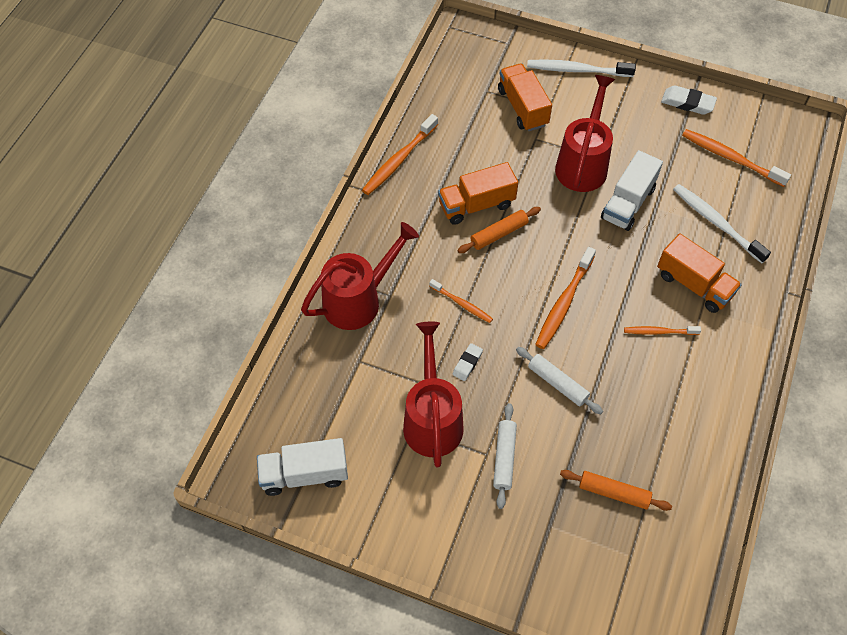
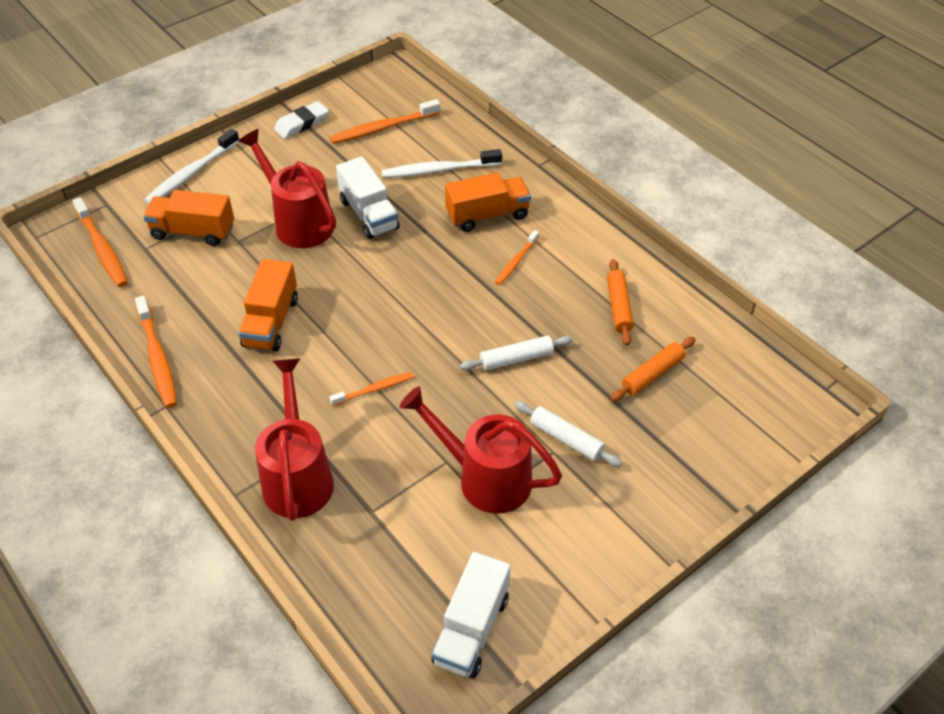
camera: 60 degrees left, 10 degrees down
(467, 363) = (444, 418): white eraser -> none
(498, 234) = (319, 321): orange rolling pin -> orange rolling pin (618, 307)
(564, 303) = (435, 311): orange toothbrush -> orange toothbrush (102, 248)

